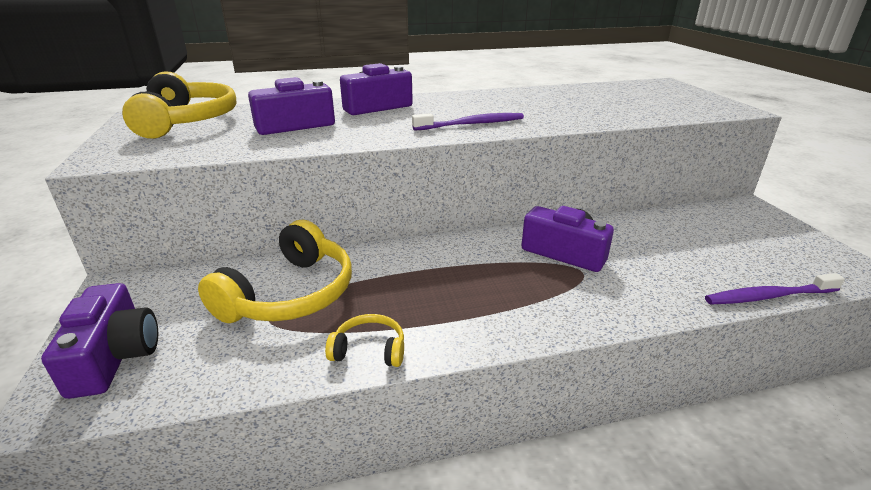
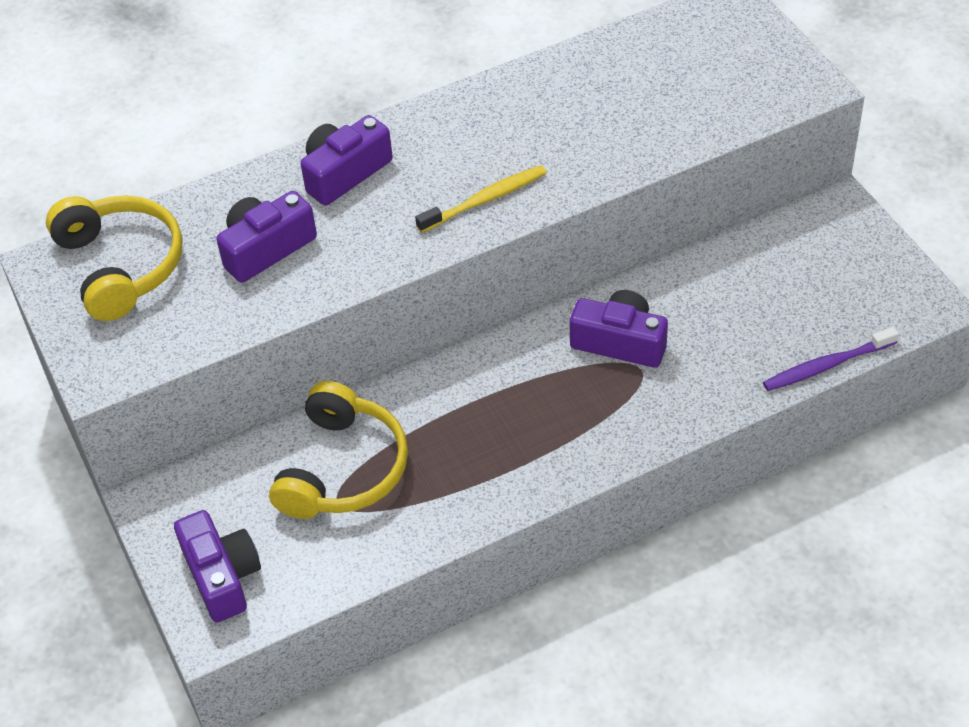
camera: 10 degrees left, 20 degrees up
(369, 350) = (453, 517): yellow headphones -> none
(471, 124) = (484, 200): purple toothbrush -> yellow toothbrush

